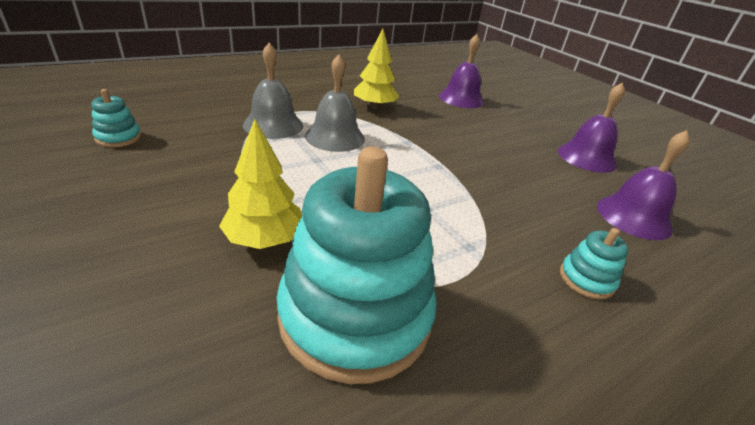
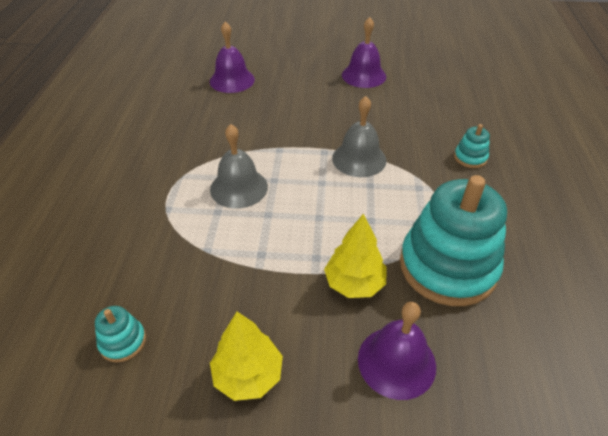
camera: 50 degrees left, 10 degrees up
(273, 125) = (185, 219): grey bell -> grey bell (359, 159)
(374, 107) = (203, 139): yellow tree -> yellow tree (248, 375)
(633, 217) = (433, 102): purple bell -> purple bell (396, 362)

